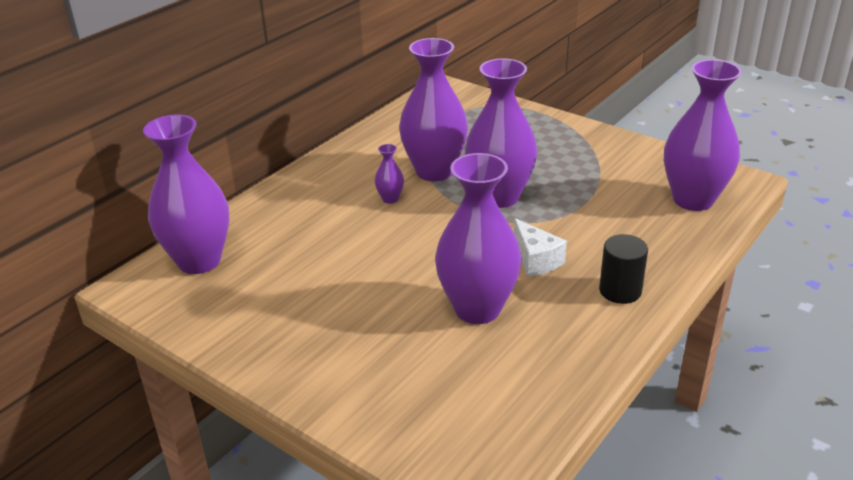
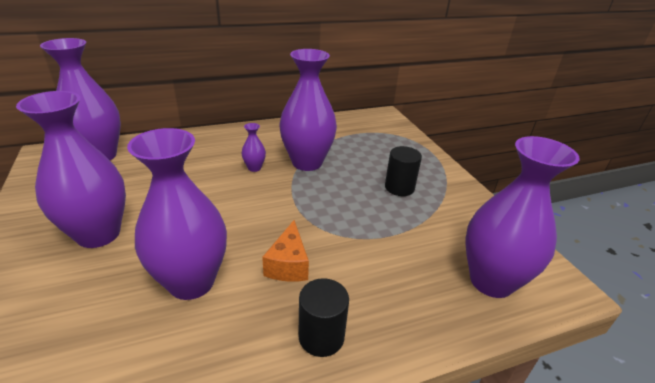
camera: 30 degrees right, 0 degrees up
(499, 197) = (327, 200): purple vase -> purple vase (98, 234)
(536, 260) = (288, 264): white cheese -> orange cheese
(548, 158) = (399, 187): none -> black cylinder

